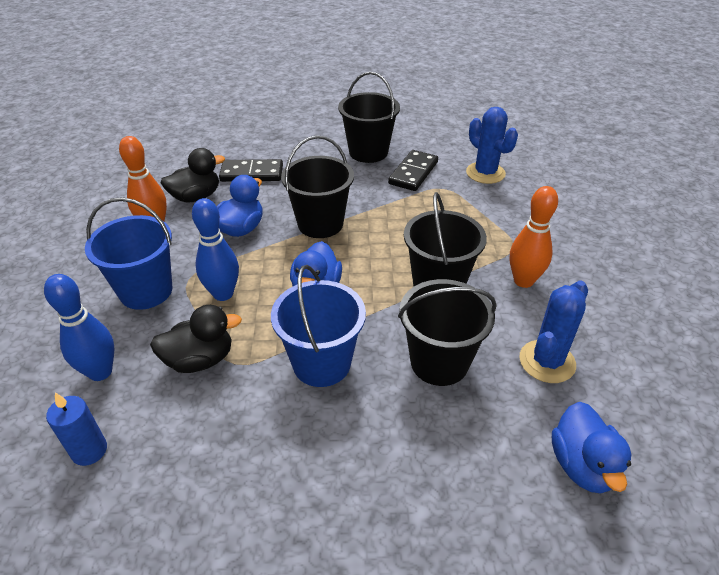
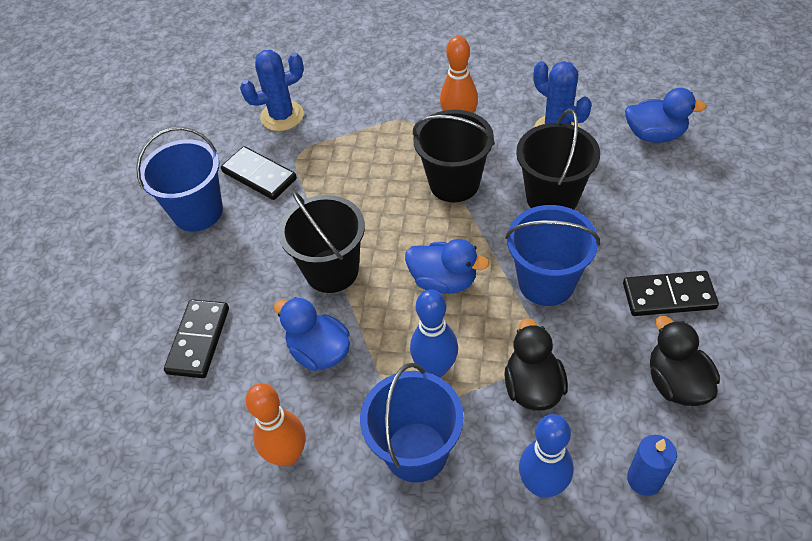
camera: 75 degrees left, 10 degrees up
(196, 197) = (232, 407): black duck -> black duck (676, 383)
(313, 477) = (668, 296): none -> black domino
(368, 152) = (198, 212): black bucket -> blue bucket

